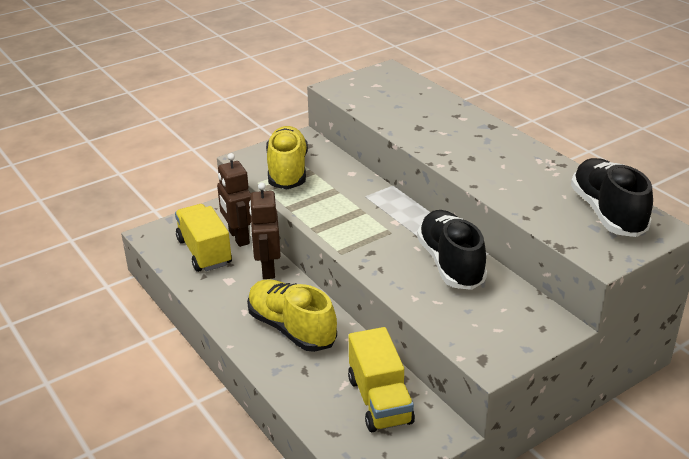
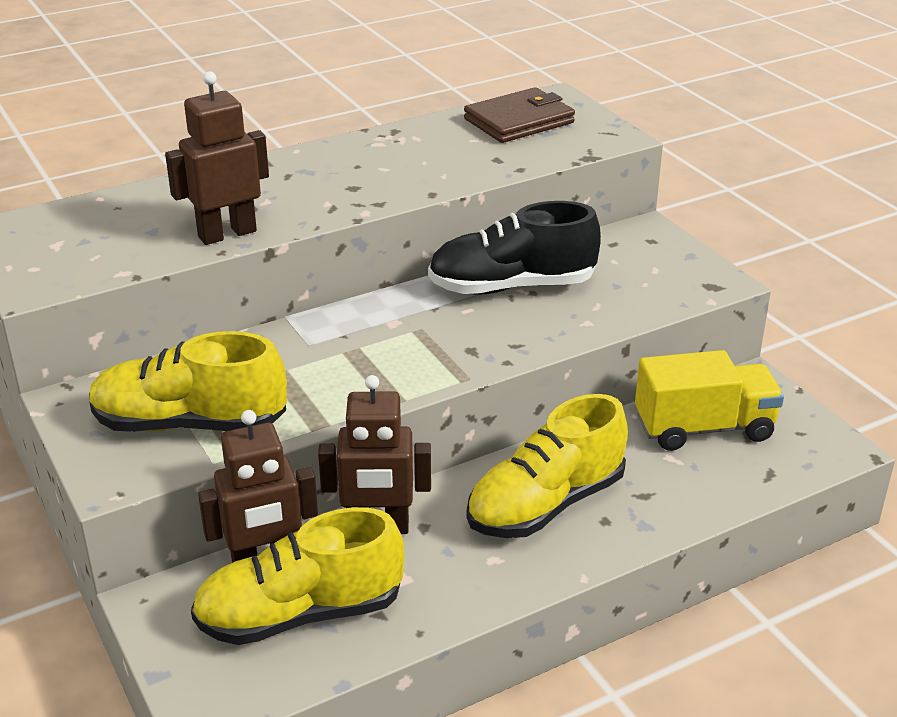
camera: 85 degrees left, 0 degrees up
(204, 252) = (300, 614): yellow truck -> yellow shoe
(399, 126) = (227, 234): none -> brown robot
(607, 213) = (519, 121): black shoe -> brown wallet

